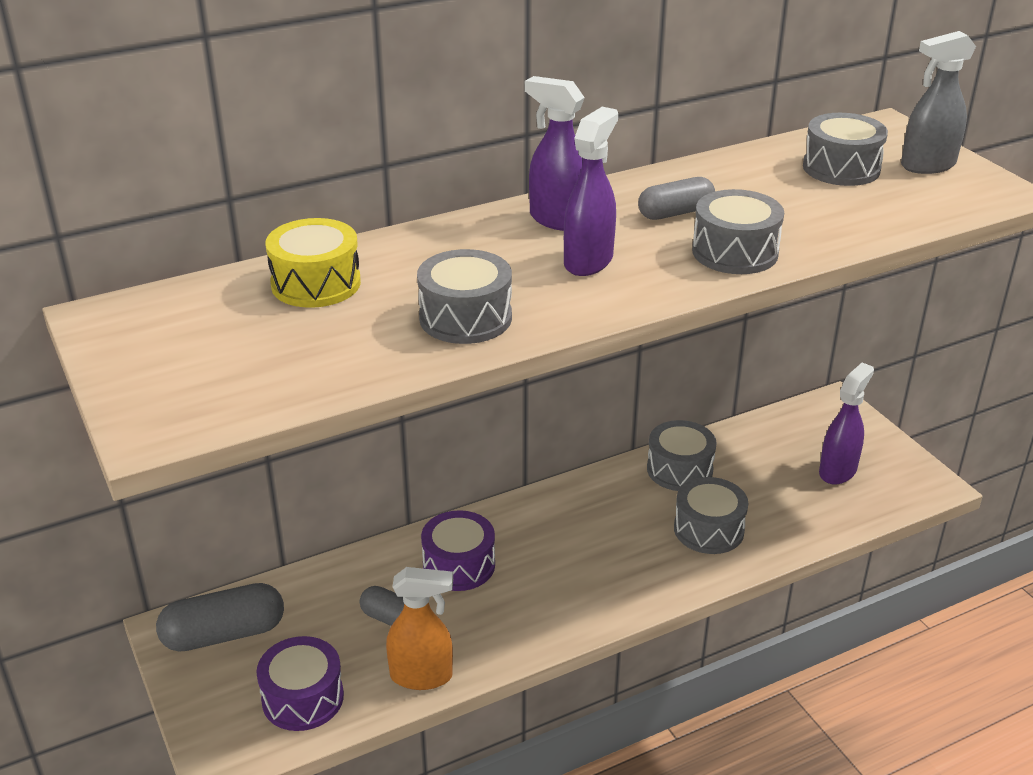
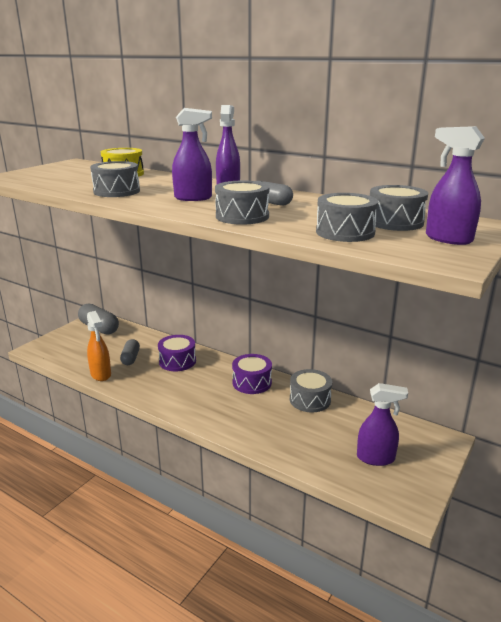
camera: 60 degrees right, 10 degrees down
(303, 698) = (73, 353): purple drum -> purple drum (252, 382)
(708, 529) = (268, 423): grey drum -> grey drum (345, 232)
(927, 165) = (448, 239): grey spray bottle -> purple spray bottle

